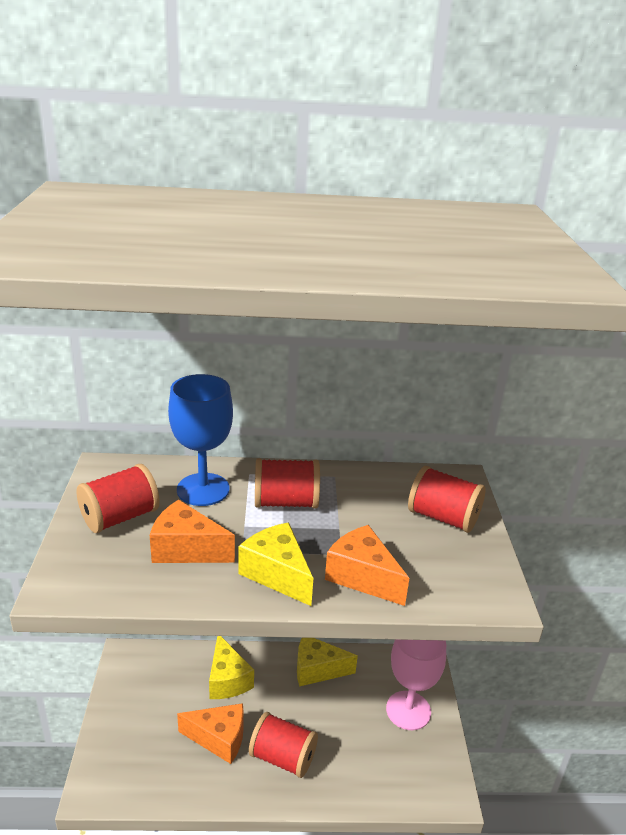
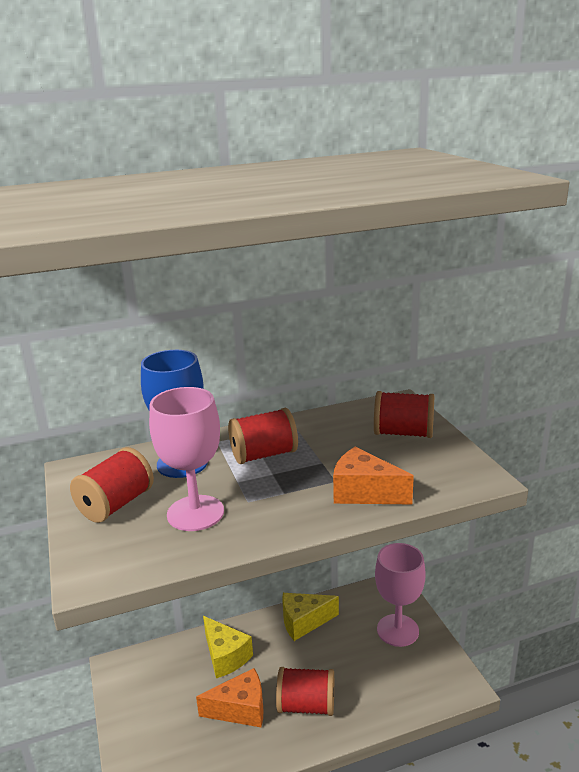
camera: 15 degrees left, 5 degrees down
(186, 549) = (195, 513): orange cheese -> pink goblet
(277, 574) = (290, 510): yellow cheese -> none

